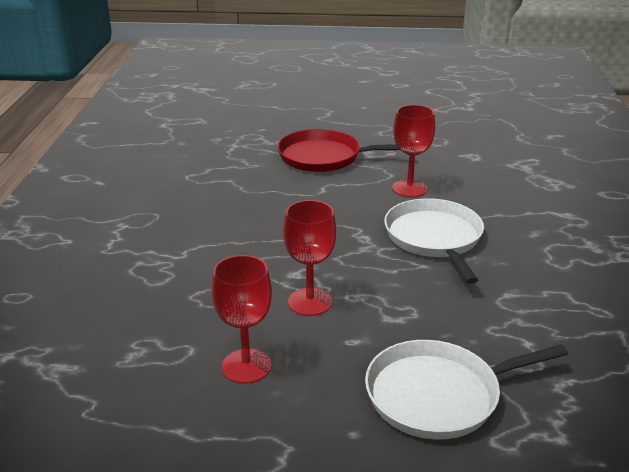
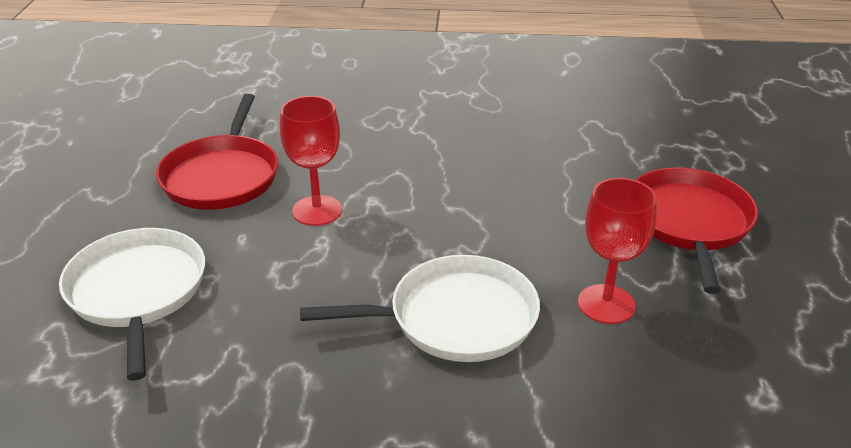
camera: 90 degrees right, 5 degrees up
(246, 366) = (222, 176): red goblet -> red pan

